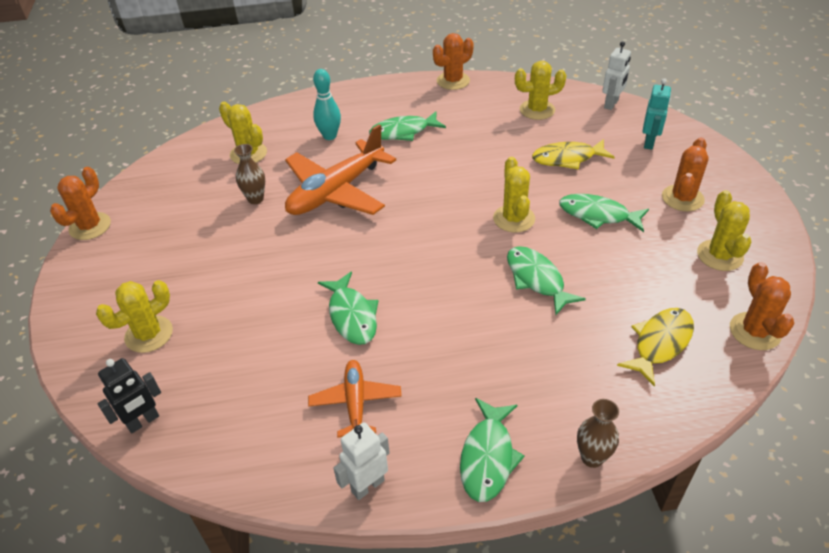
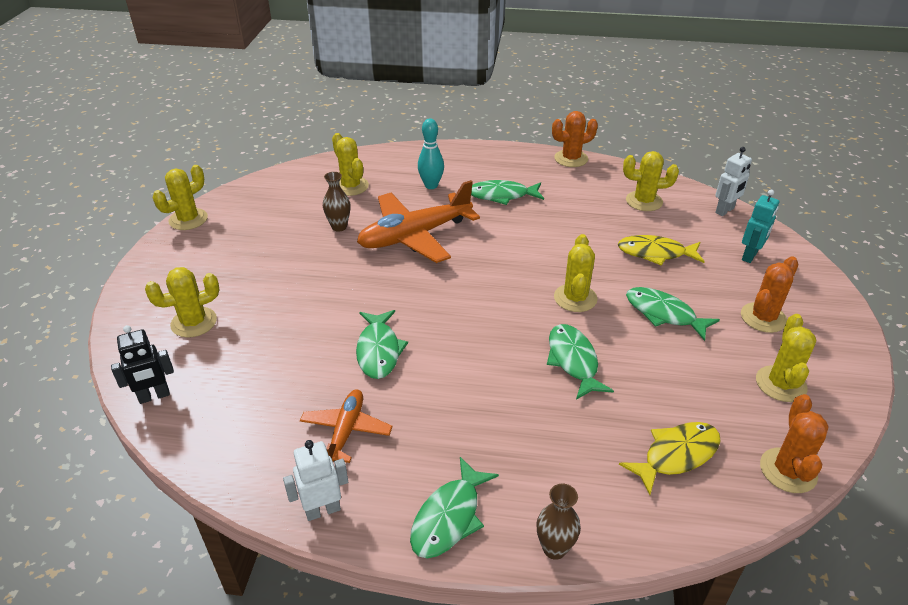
camera: 15 degrees right, 5 degrees down
(90, 226) = (188, 219): orange cactus -> yellow cactus

